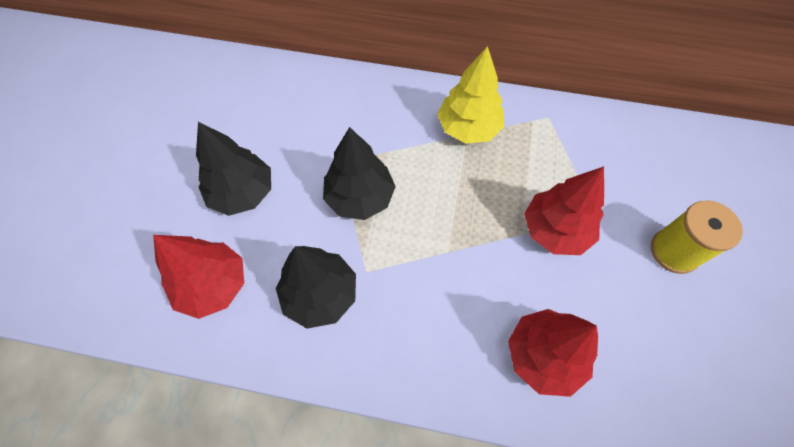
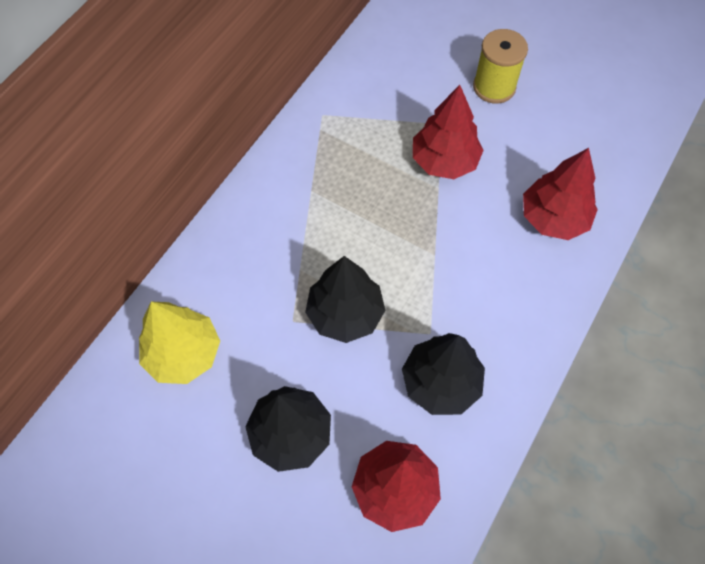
camera: 70 degrees left, 0 degrees up
(468, 128) = (304, 186): yellow tree -> yellow tree (183, 354)

